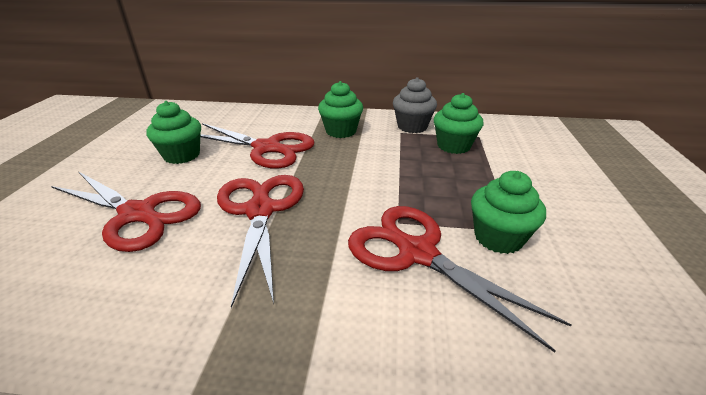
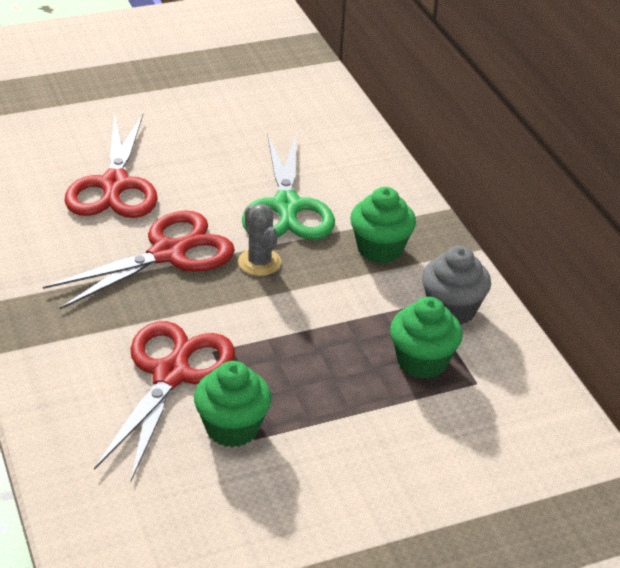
camera: 60 degrees right, 5 degrees up
(182, 155) = (224, 156): green cupcake -> none
(267, 148) = (287, 207): red scissors -> green scissors
(313, 173) = (259, 262): none -> grey cactus

